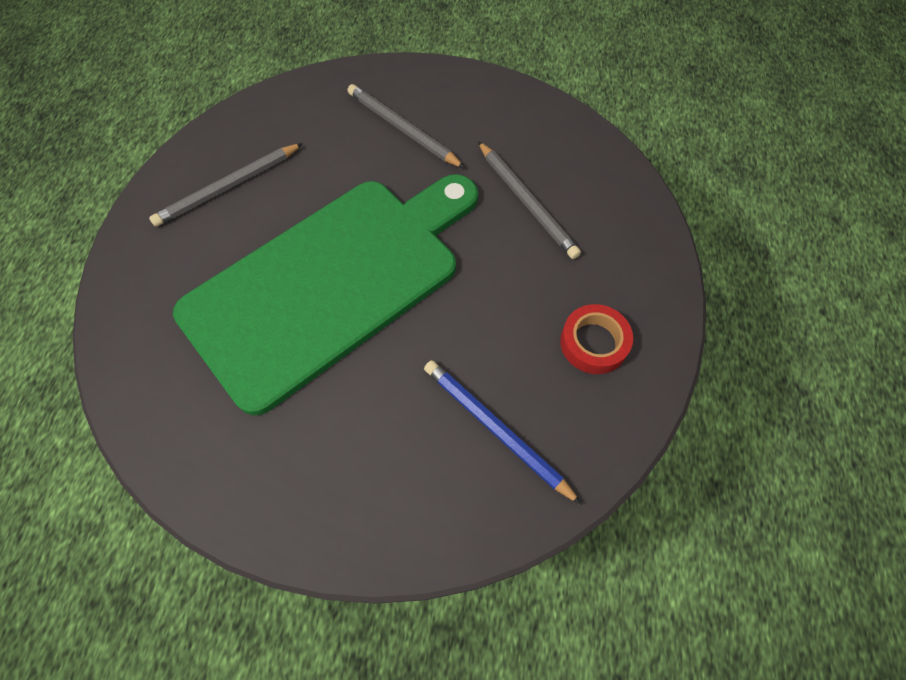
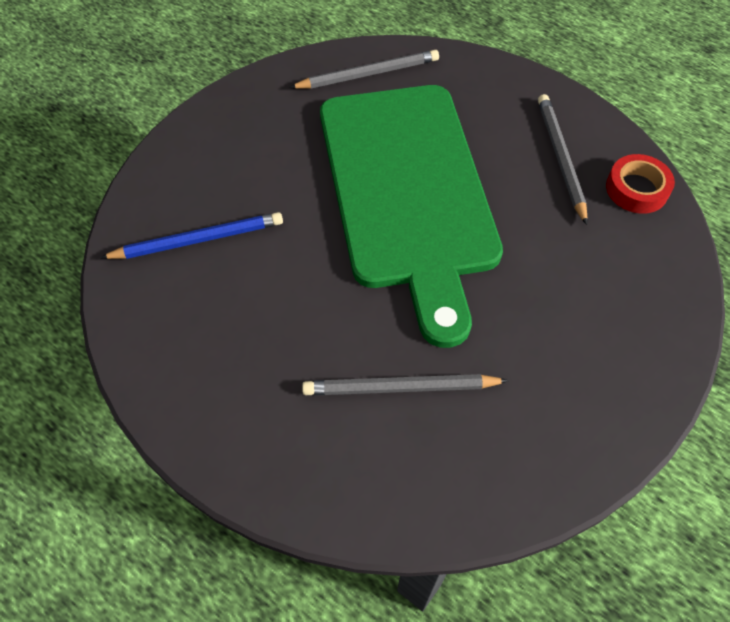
camera: 120 degrees right, 5 degrees down
(402, 129) = (569, 322): grey pencil -> grey pencil (368, 74)
(594, 343) = (210, 351): red tape -> red tape (636, 189)

